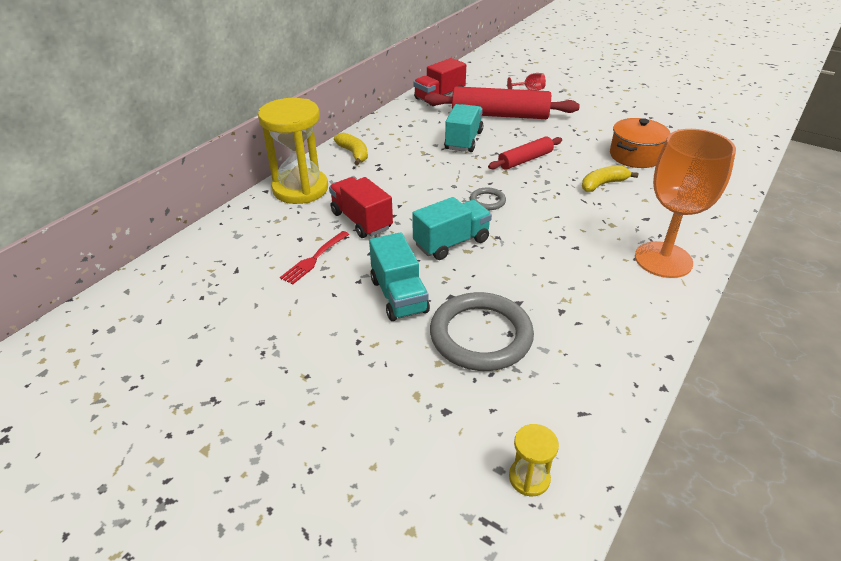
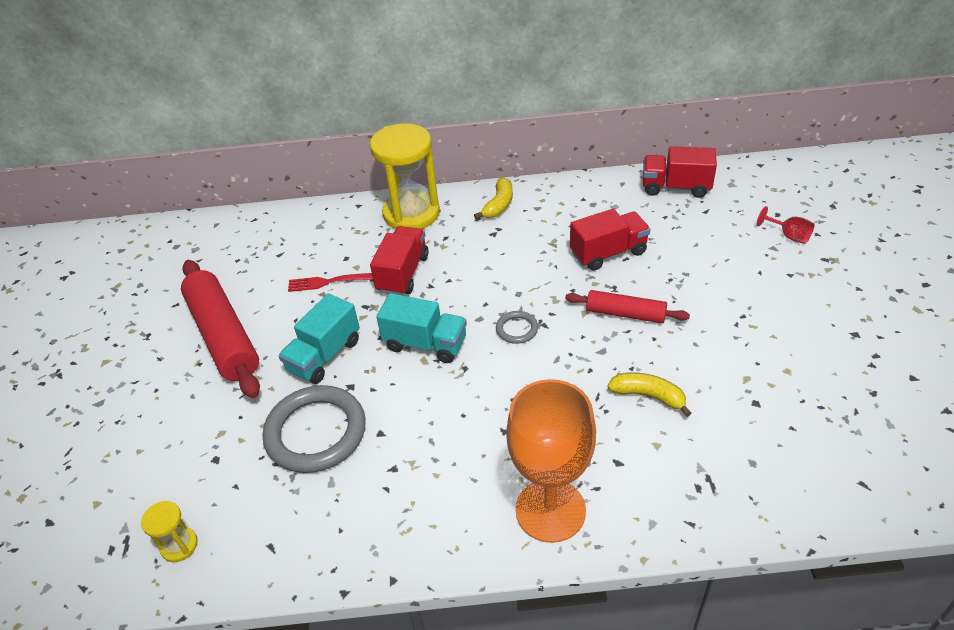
camera: 55 degrees right, 5 degrees up
(463, 141) = (608, 253): turquoise truck -> red truck
(499, 115) = (696, 246): red rolling pin -> red rolling pin (224, 336)
(635, 156) = (748, 394): orange pot -> none

